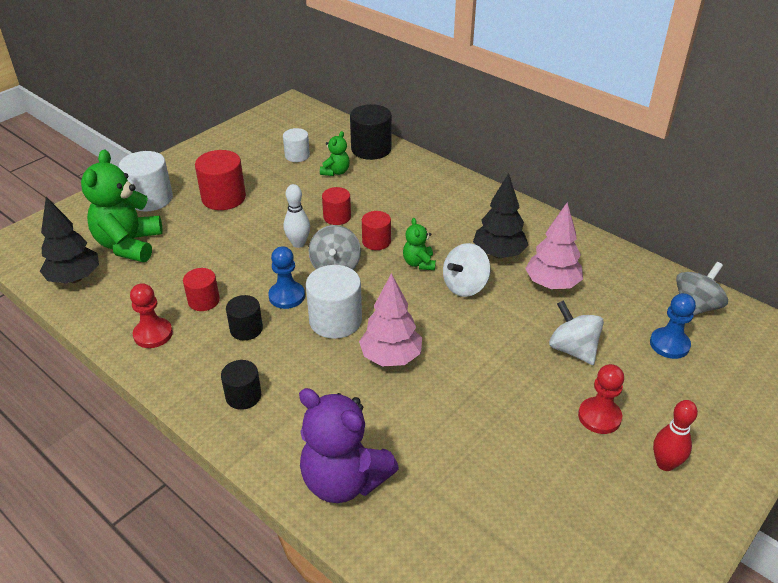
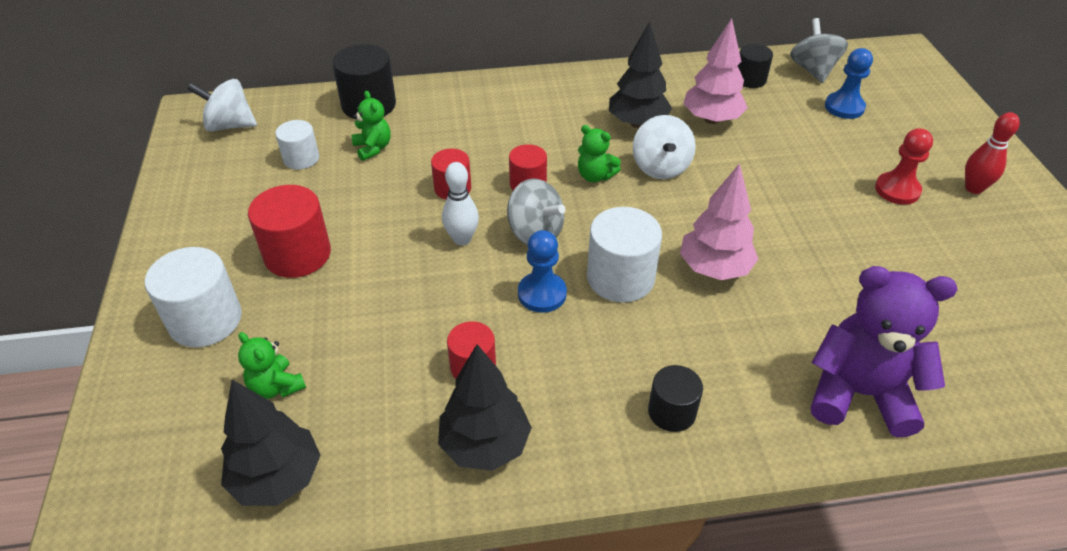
camera: 50 degrees left, 5 degrees up
(129, 245) = (276, 387): green teddy bear -> green teddy bear, size x0.50
(153, 334) = (485, 445): red pawn -> black tree
(246, 329) = (563, 354): black cylinder -> black cylinder (750, 79)
(344, 480) = (859, 393): purple teddy bear -> purple teddy bear turned 150 degrees counterclockwise
(572, 349) = (805, 157): white spinning top -> white spinning top (230, 125)

